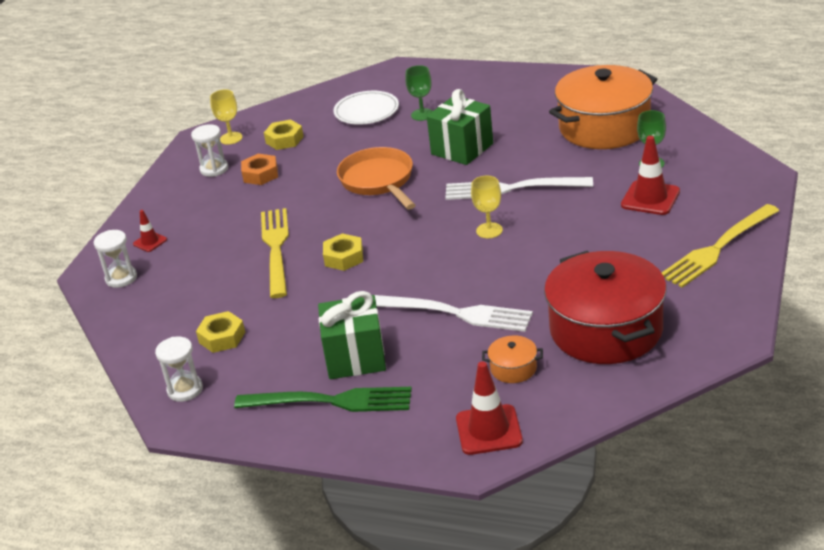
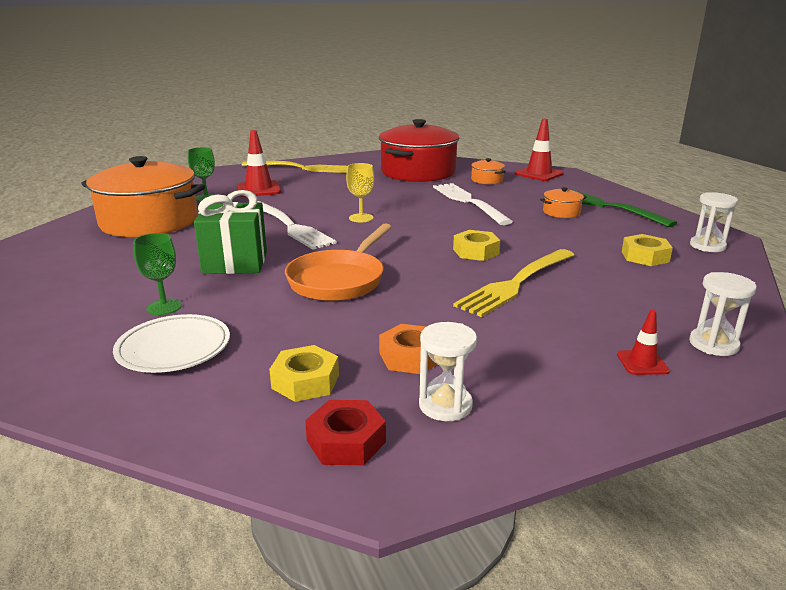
camera: 135 degrees left, 10 degrees down
(231, 138) = (346, 441): yellow goblet -> red nut
(355, 358) = (561, 212): green gift -> orange pot

